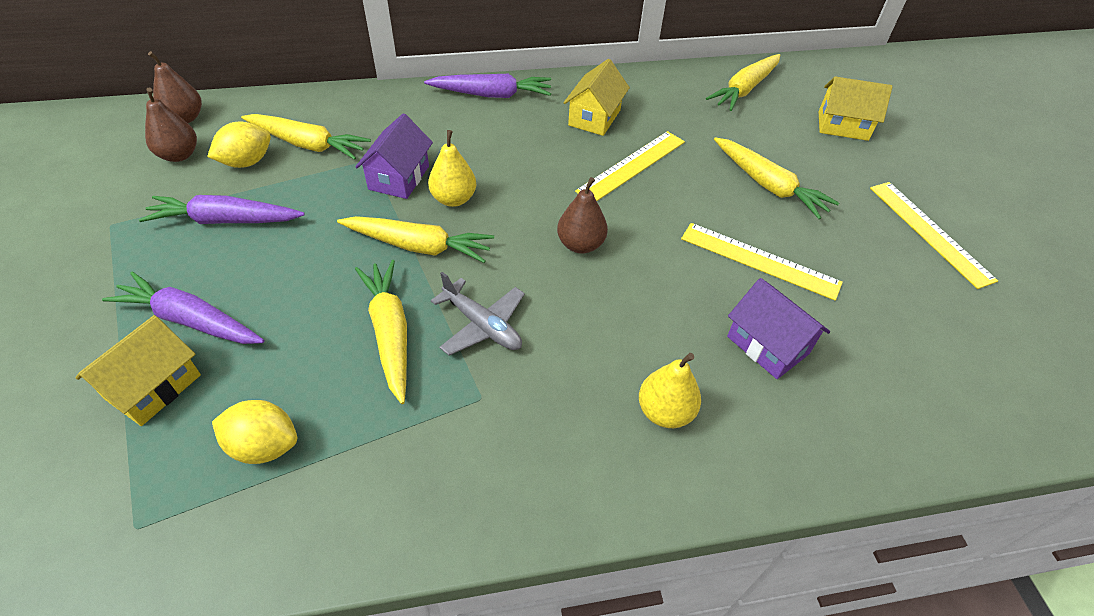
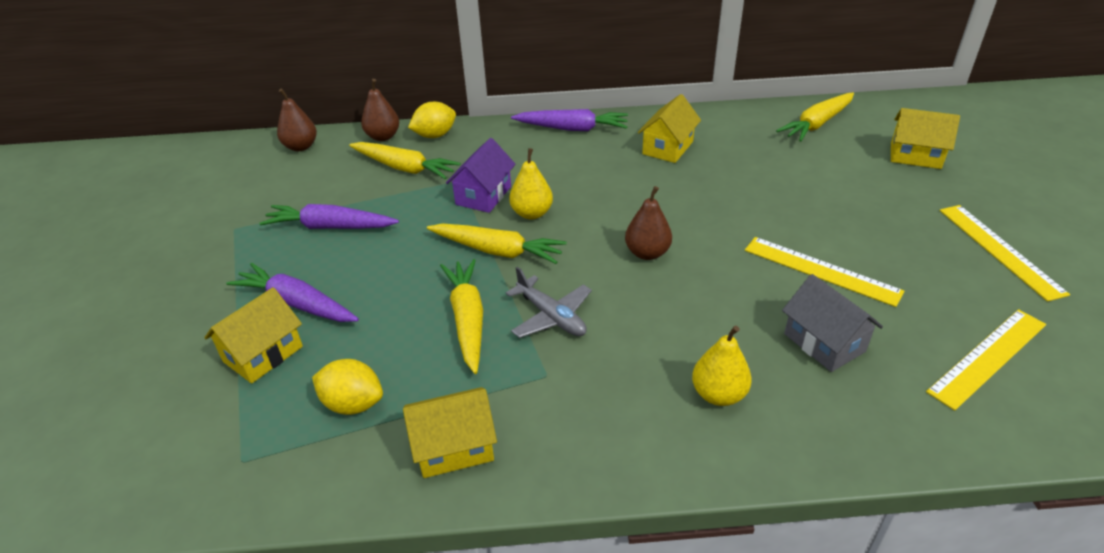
camera: 10 degrees right, 10 degrees down
(179, 155) = (294, 175): brown pear -> brown pear (383, 137)
(247, 162) = (351, 181): yellow lemon -> yellow lemon (435, 135)
(383, 494) = (454, 447): none -> yellow house
(632, 166) = (701, 188): yellow ruler -> yellow ruler (988, 357)
(767, 345) = (824, 342): purple house -> grey house
(768, 185) = (835, 207): yellow carrot -> none

